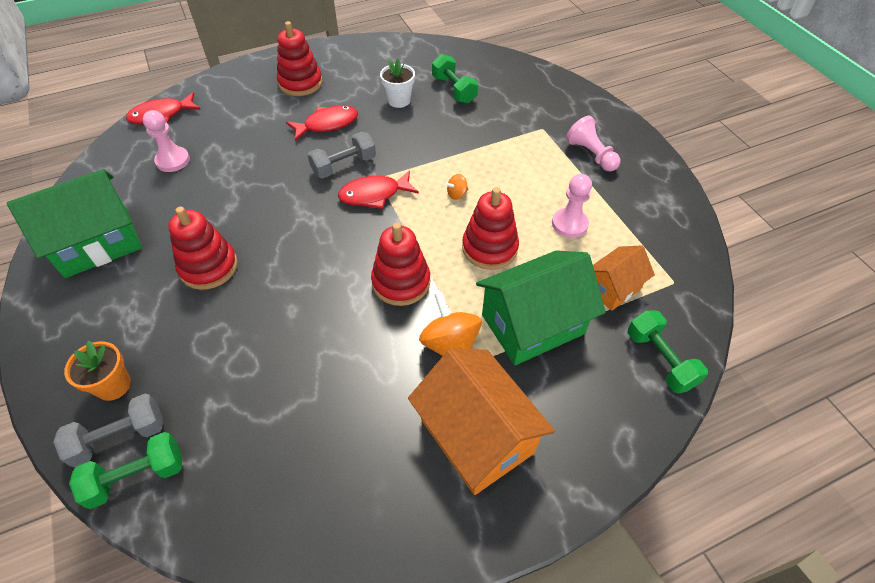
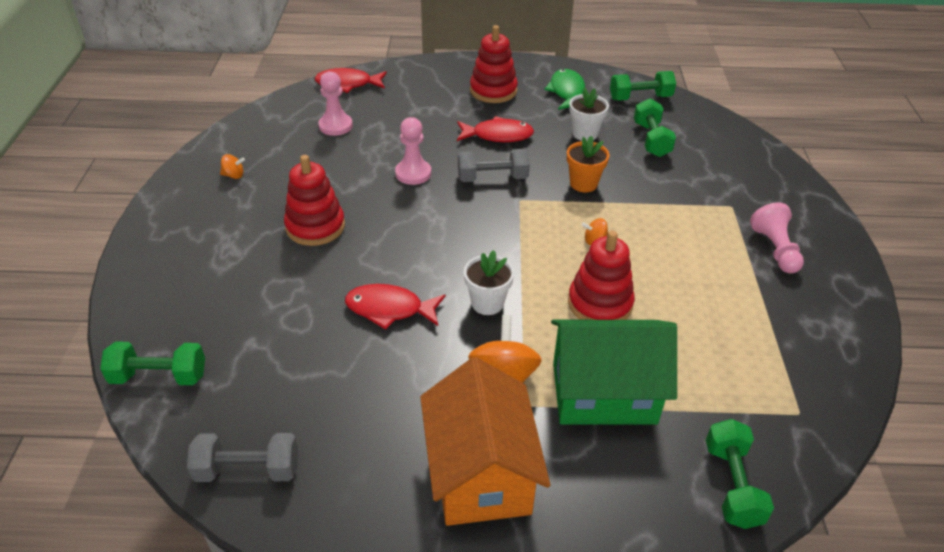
camera: 25 degrees right, 10 degrees down
(97, 243) = (234, 175): green house -> orange spinning top
(113, 385) = (182, 295): orange flower pot -> orange flower pot (583, 184)
(119, 437) = (163, 339): grey dumbbell -> grey dumbbell (248, 470)
(364, 66) = (567, 92): none -> green fish
(374, 194) = (507, 214): red fish -> red fish (389, 309)
(401, 282) = (487, 303): red stacking toy -> white flower pot
(426, 55) = (640, 98): none -> green dumbbell
(569, 224) = (706, 311): pink pawn -> pink pawn (413, 173)
(613, 288) = (719, 392): orange house -> none

